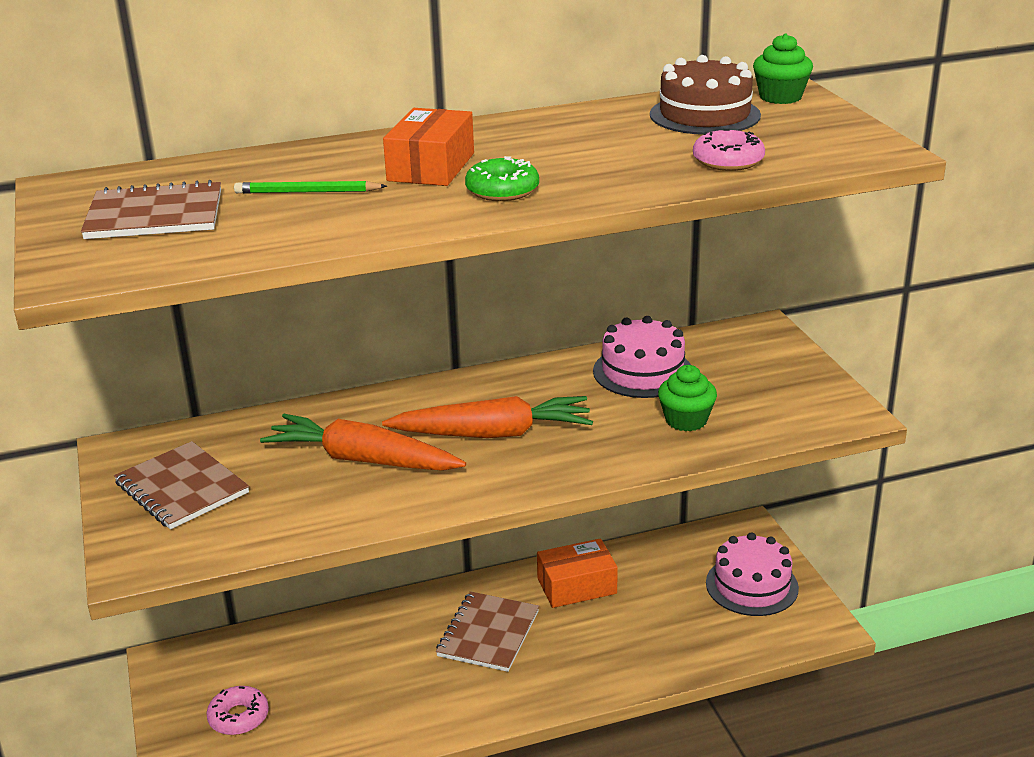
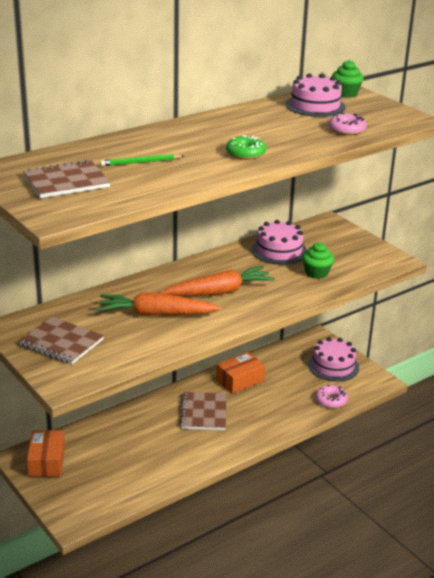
camera: 20 degrees left, 0 degrees up
(238, 717) = (83, 479): pink donut -> pink donut (331, 400)
(431, 167) = (196, 144): orange box -> orange box (47, 461)
(704, 115) = (315, 106): brown cake -> pink cake

